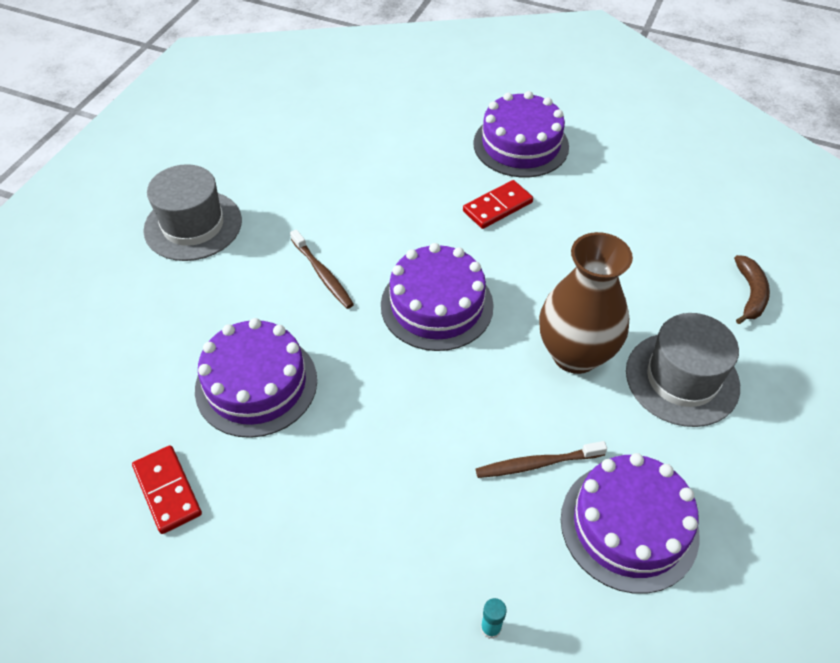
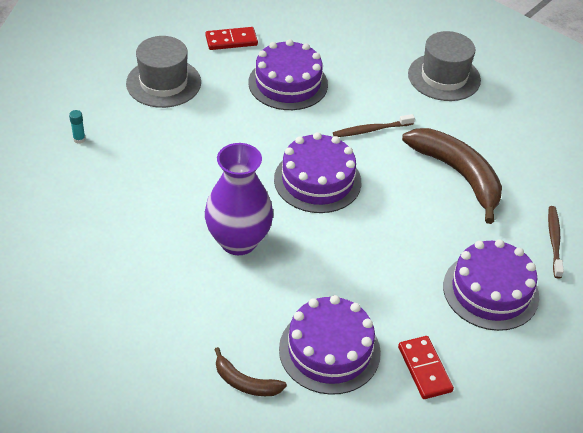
camera: 105 degrees right, 5 degrees down
(369, 188) = (458, 175): none -> brown banana
(497, 207) = (411, 247): red domino -> red domino (424, 369)
(537, 464) = (164, 190): brown toothbrush -> brown toothbrush (554, 241)
(575, 354) = (238, 241): brown vase -> purple vase
(629, 526) = (98, 218): purple cake -> purple cake (329, 350)
(682, 378) = (187, 294): grey hat -> grey hat (163, 83)

